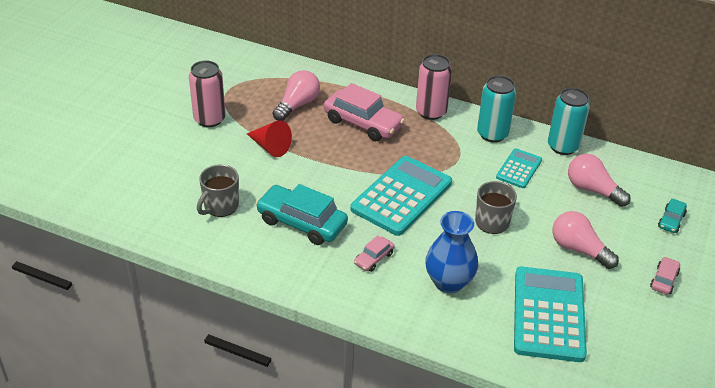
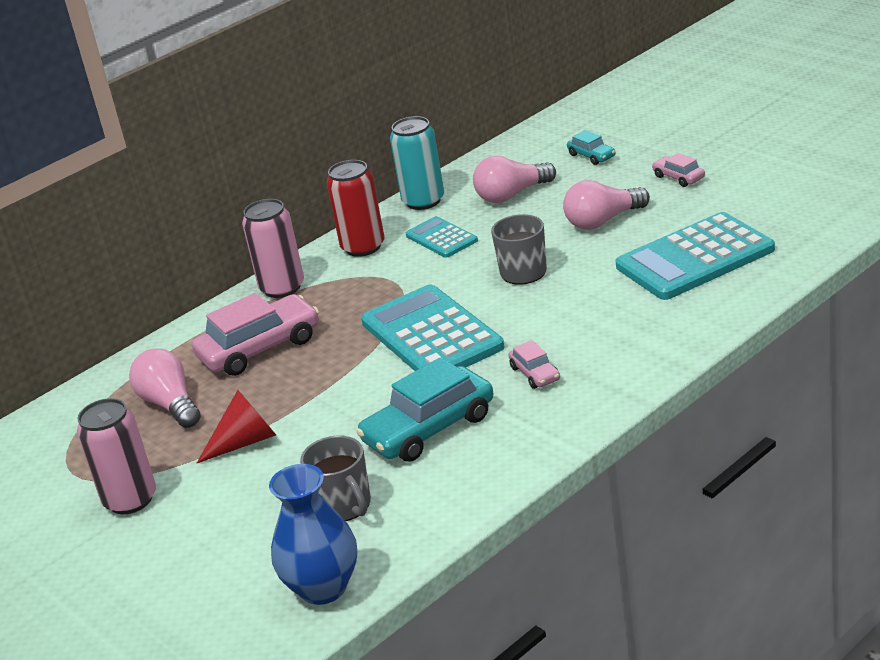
camera: 60 degrees left, 10 degrees down
(449, 282) = (608, 320): blue vase -> blue vase (323, 588)
(492, 134) = (363, 247): turquoise can -> red can
(549, 314) = (695, 258): turquoise calculator -> turquoise calculator turned 60 degrees counterclockwise

